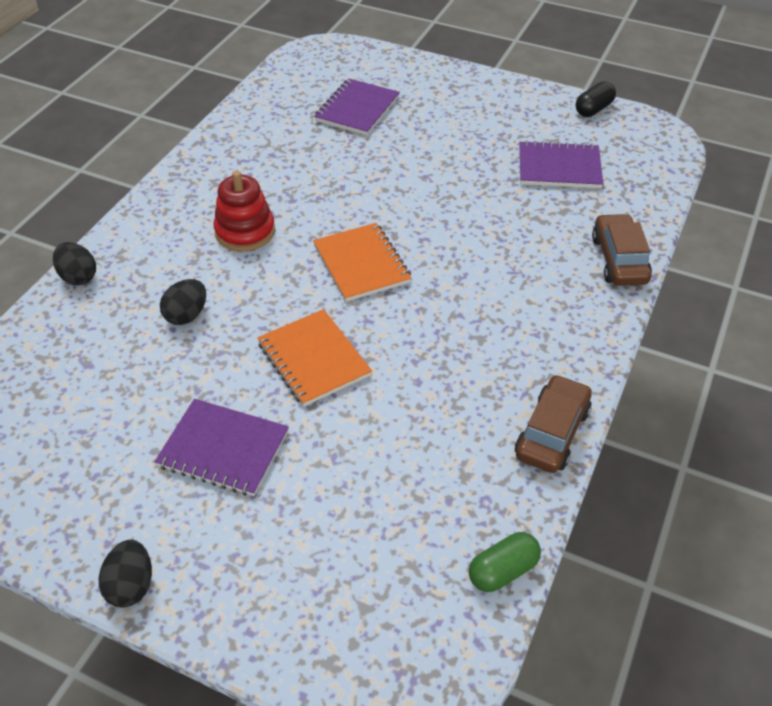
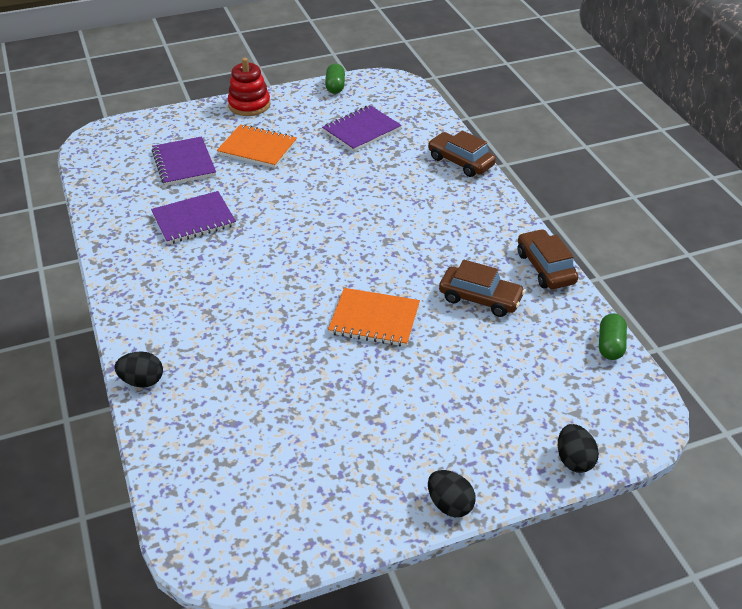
camera: 45 degrees left, 5 degrees down
(187, 315) = (258, 350): black egg -> black egg (574, 460)
(223, 449) = (394, 401): purple notebook -> purple notebook (194, 220)
(245, 232) = (220, 279): red stacking toy -> red stacking toy (249, 105)
(361, 264) = (325, 251): orange notebook -> orange notebook (257, 148)
(438, 413) = (480, 298): none -> brown car
(593, 109) = (335, 87): black capsule -> green capsule

